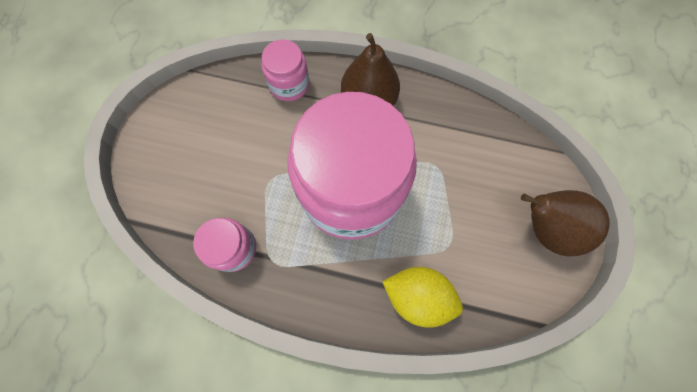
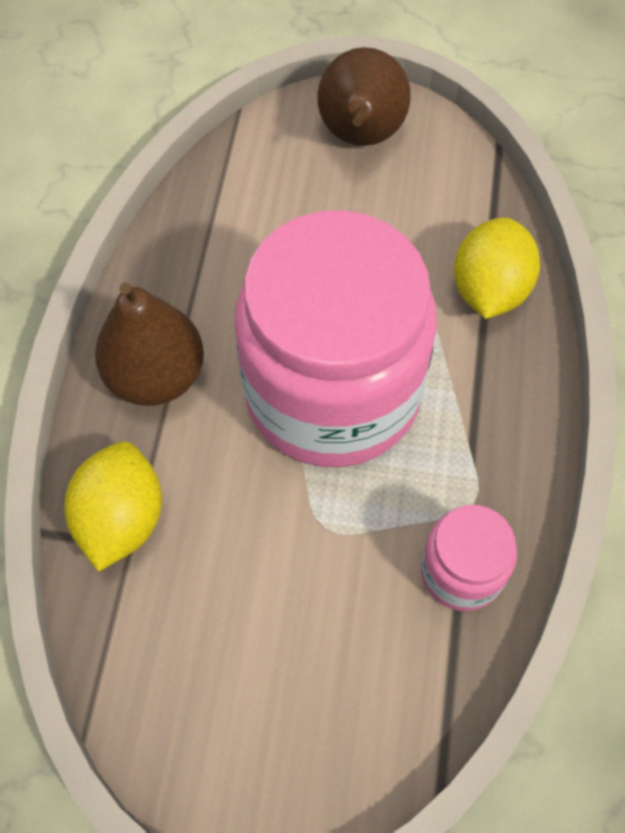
camera: 95 degrees left, 10 degrees down
(289, 84) = (121, 519): pink jar -> yellow lemon

